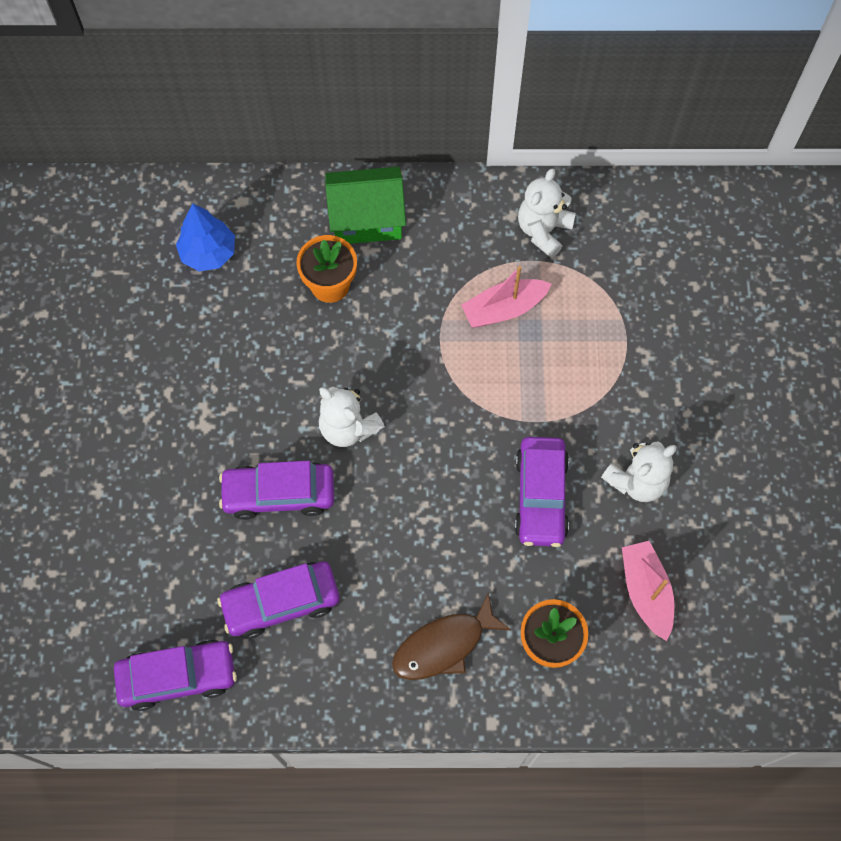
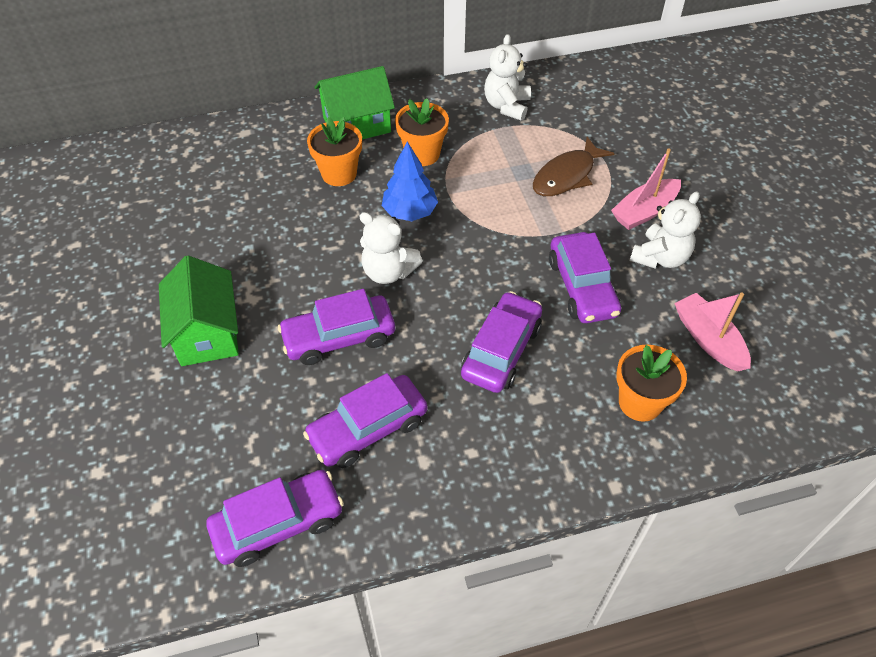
camera: 15 degrees left, 15 degrees down
(154, 456) = (207, 333): none -> green house
(208, 253) = (224, 172): blue tree -> blue tree (410, 212)
(427, 279) = (422, 154): none -> orange flower pot
(433, 550) = (501, 350): none -> purple car
(444, 645) = (541, 428): brown fish -> brown fish (567, 175)
(504, 309) = (495, 161): pink boat -> pink boat (644, 211)

